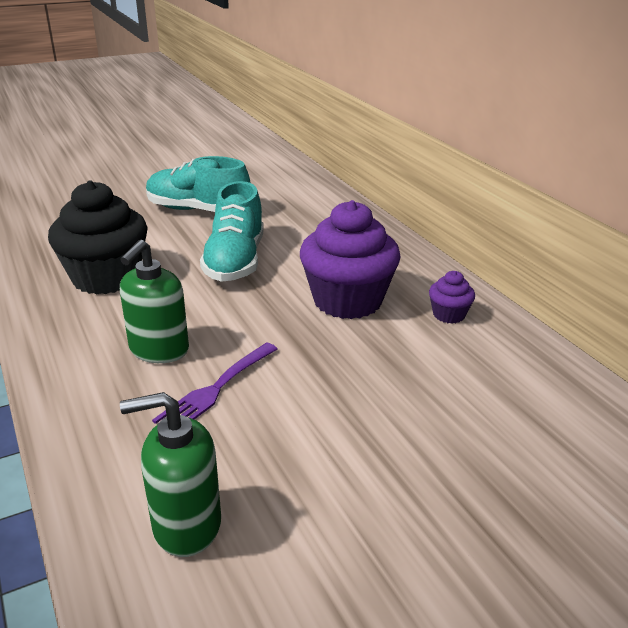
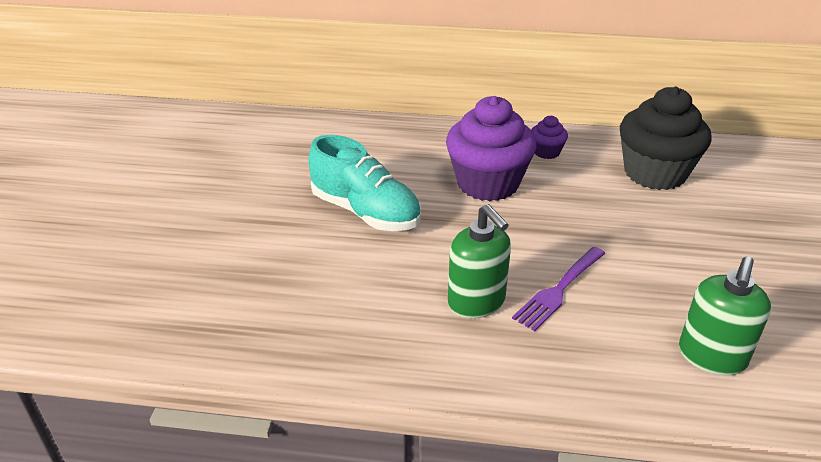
camera: 55 degrees left, 5 degrees up
(106, 278) = (312, 296): black cupcake -> black cupcake (654, 173)
(198, 210) = (234, 198): turquoise shoe -> none
(215, 389) = (559, 290): purple fork -> purple fork turned 60 degrees clockwise

